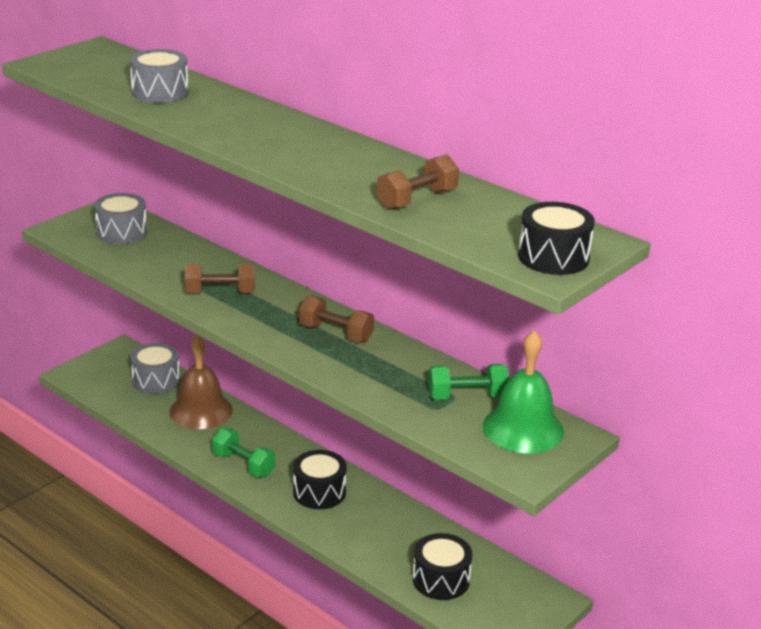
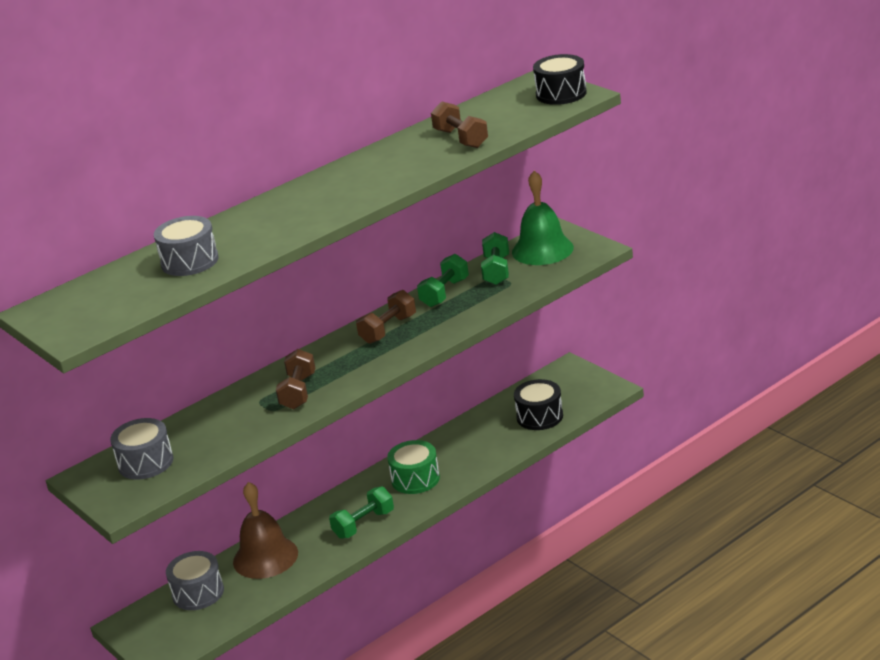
camera: 75 degrees left, 0 degrees up
(319, 492) = (415, 479): black drum -> green drum
(414, 364) = (444, 293): none -> green dumbbell

